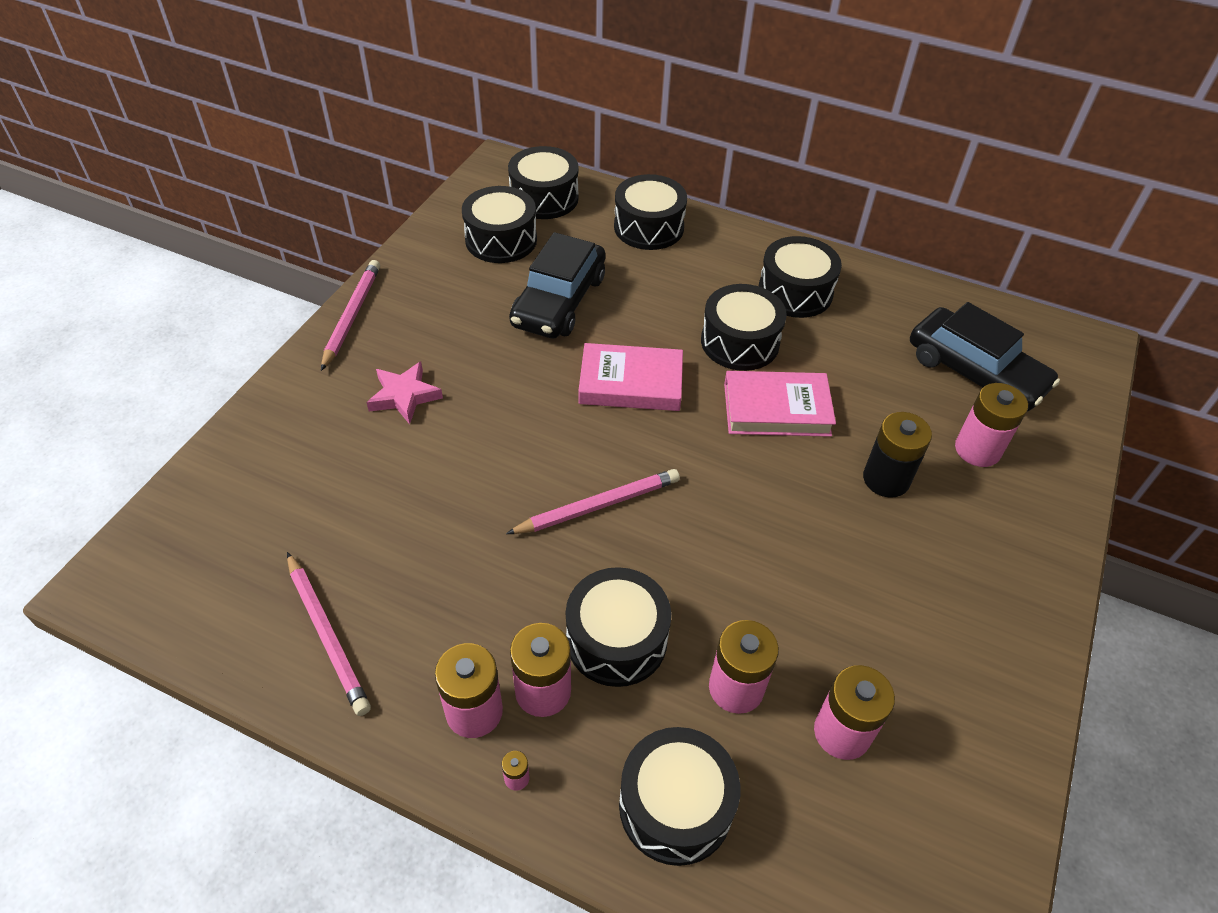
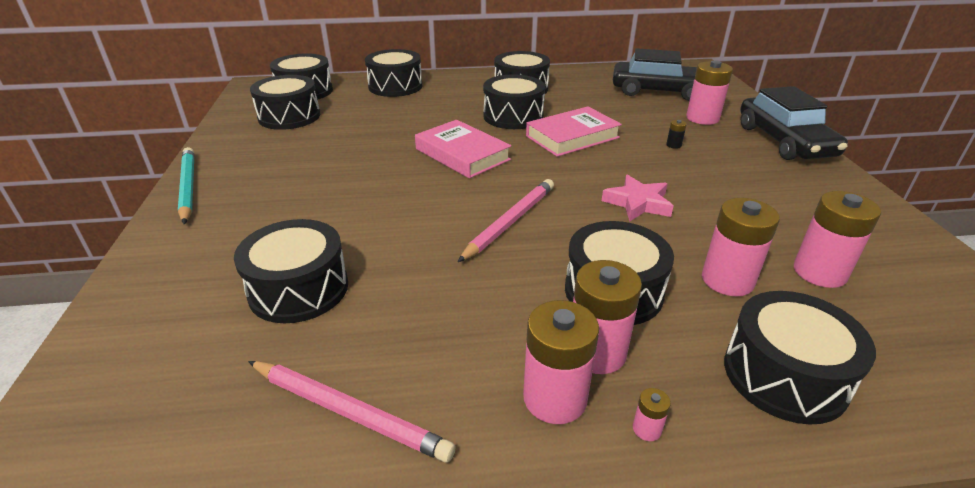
camera: 30 degrees left, 15 degrees down
(352, 315) = (188, 187): pink pencil -> turquoise pencil
(366, 494) = (299, 289): none -> black drum
(404, 396) = (281, 217): pink star -> pink star (638, 203)
(559, 301) = (365, 132): black car -> black car (784, 141)
(631, 383) = (462, 154): pink book -> pink book turned 75 degrees clockwise
(886, 479) = (673, 145): black battery -> black battery, size x0.43

